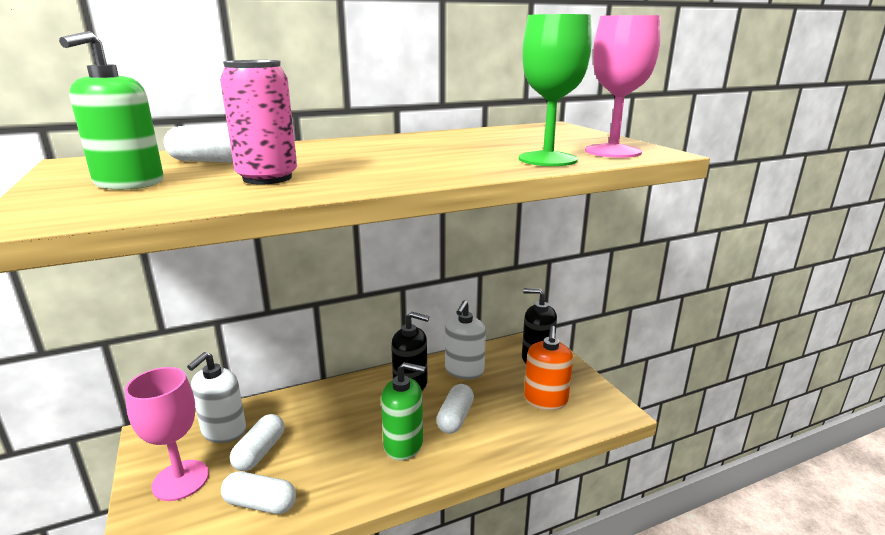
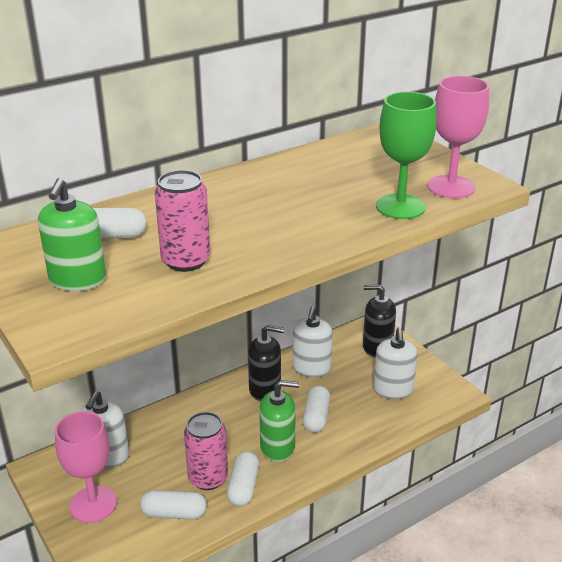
camera: 10 degrees left, 10 degrees up
(260, 452) = (151, 471): white capsule -> white capsule (243, 487)
(315, 468) = (208, 478): none -> pink can
(545, 400) = (393, 390): orange soap dispenser -> white soap dispenser

